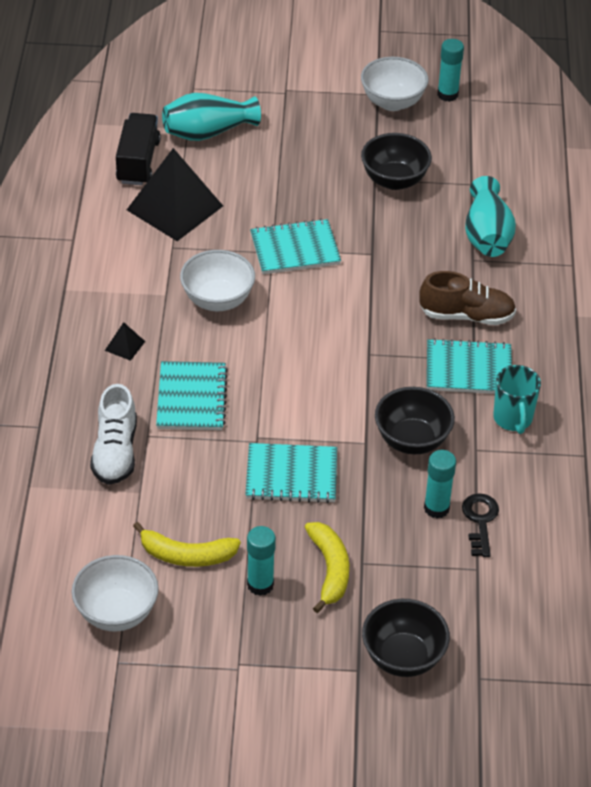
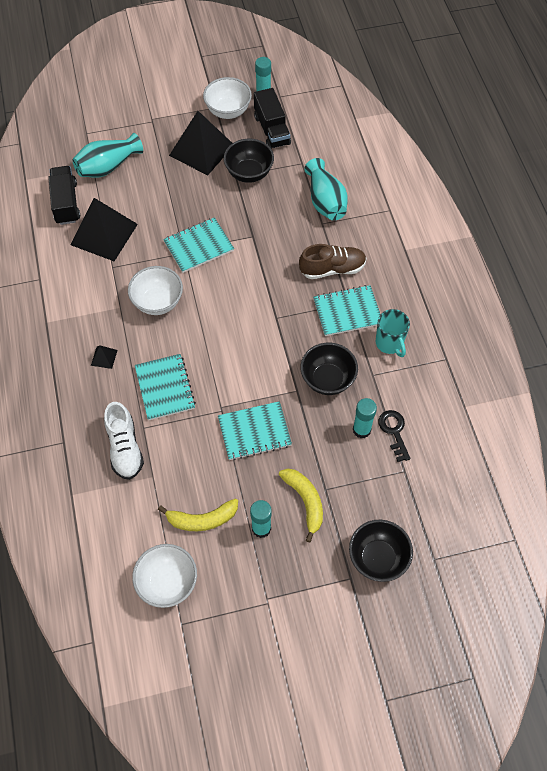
camera: 15 degrees left, 15 degrees up
(339, 139) = (201, 150): none -> black pyramid
(444, 137) = (272, 130): none -> black truck

